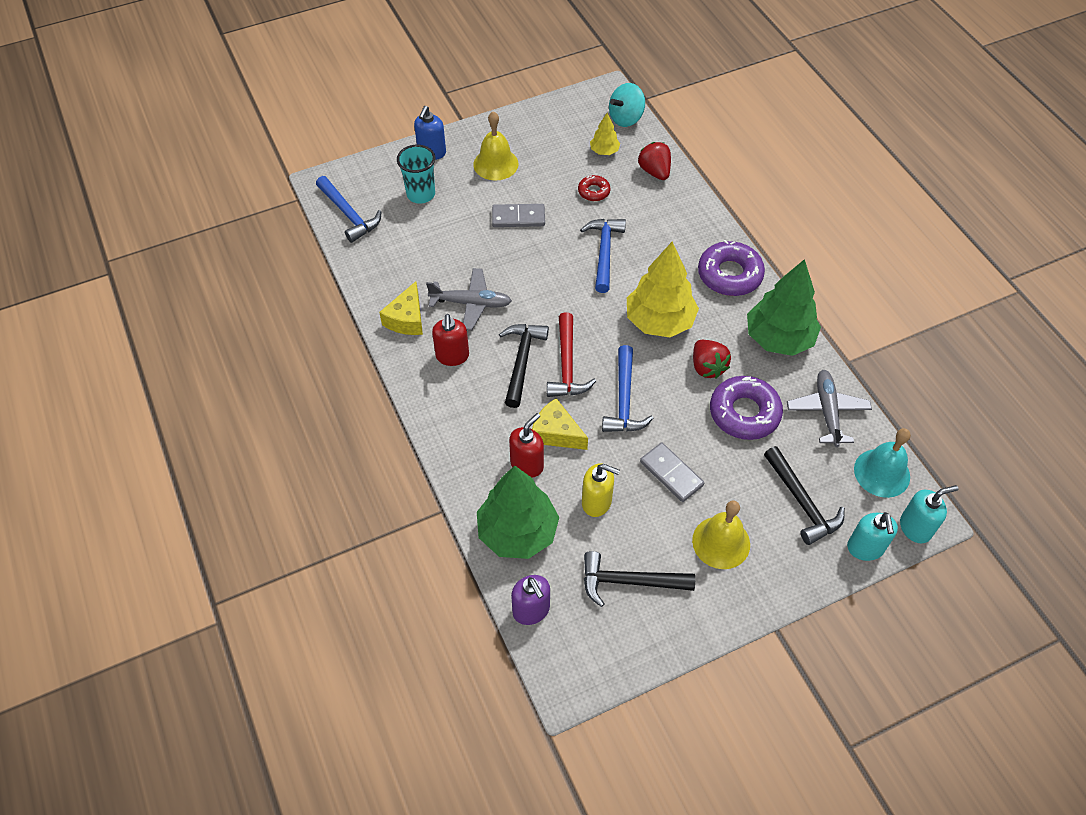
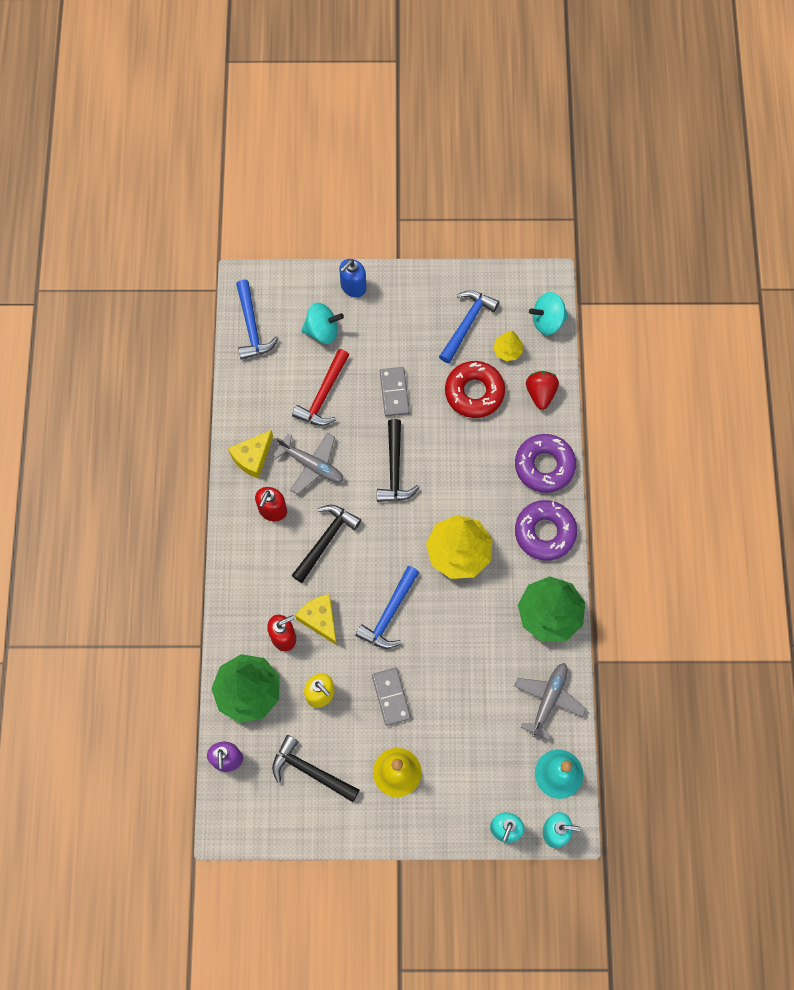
camera: 25 degrees right, 15 degrees up
(421, 194) = (322, 330): turquoise cup -> turquoise spinning top
(495, 164) = (403, 324): yellow bell -> none
(518, 217) = (394, 392): grey domino -> grey domino turned 60 degrees clockwise
(567, 365) = (360, 561): red hammer -> red hammer (323, 395)
(594, 191) = (474, 392): red donut -> red donut, size x1.91
(604, 252) = (449, 461): blue hammer -> blue hammer (467, 323)
(707, 367) = (474, 614): red strawberry -> none
(744, 413) = (480, 670): purple donut -> purple donut (544, 466)
(802, 502) = (479, 769): black hammer -> black hammer (395, 469)

